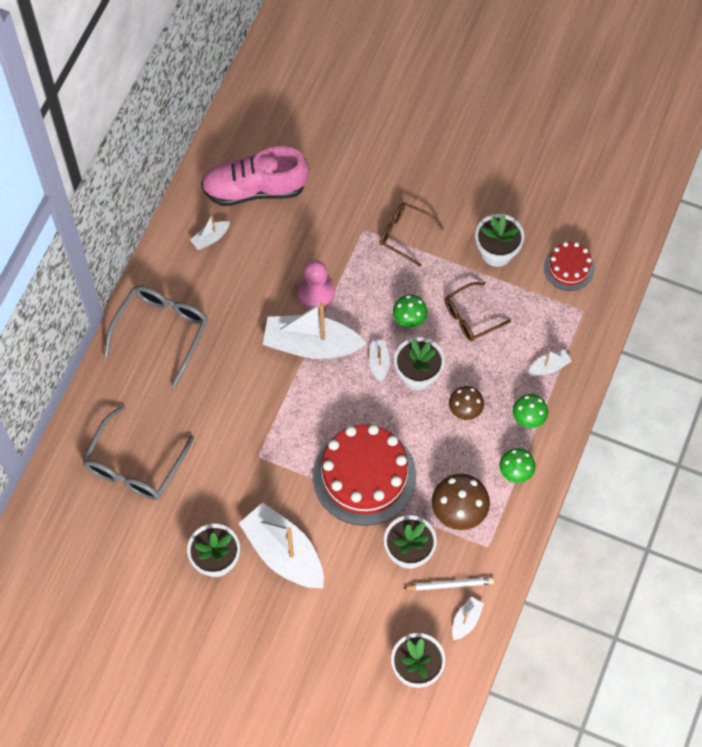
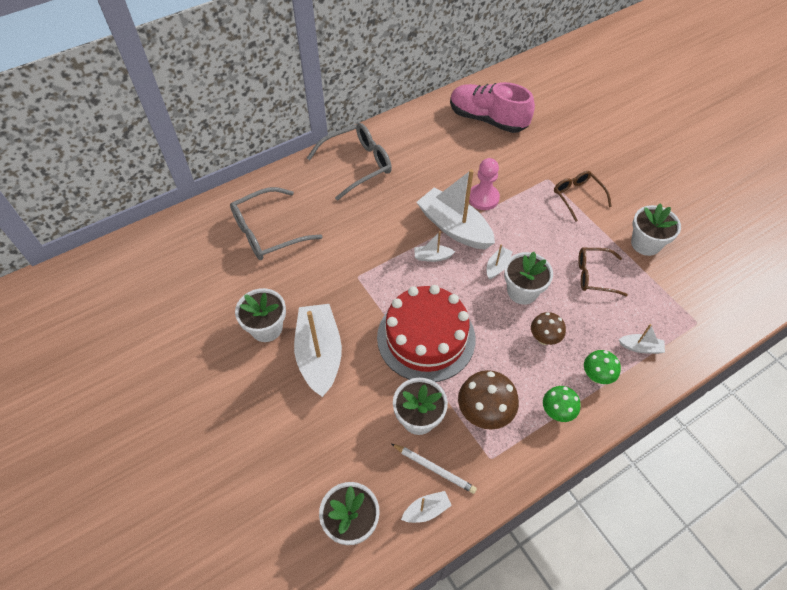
camera: 35 degrees right, 10 degrees down
(210, 238) = (434, 131): white boat -> white boat (432, 257)
(409, 319) = (542, 251): green mushroom -> none
(569, 268) = (703, 285): red cake -> none

